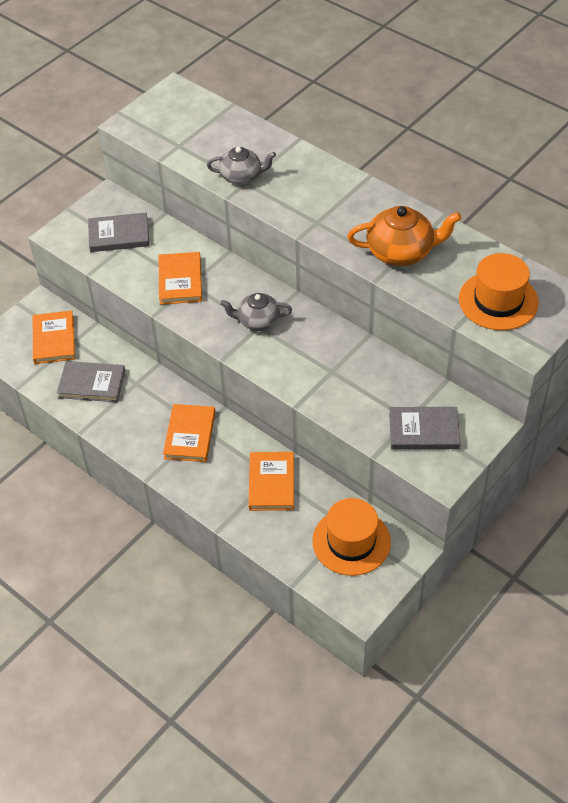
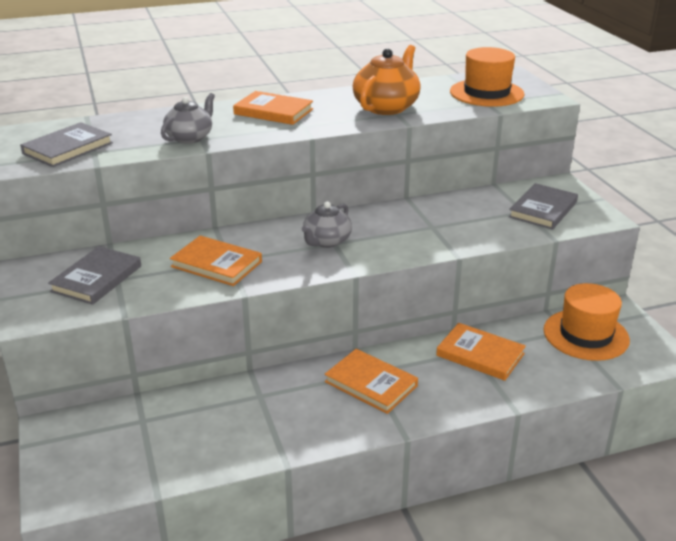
camera: 60 degrees left, 20 degrees down
(54, 339) = (119, 436): orange book -> orange book (273, 112)
(92, 384) = (223, 429): grey book -> grey book (68, 148)

